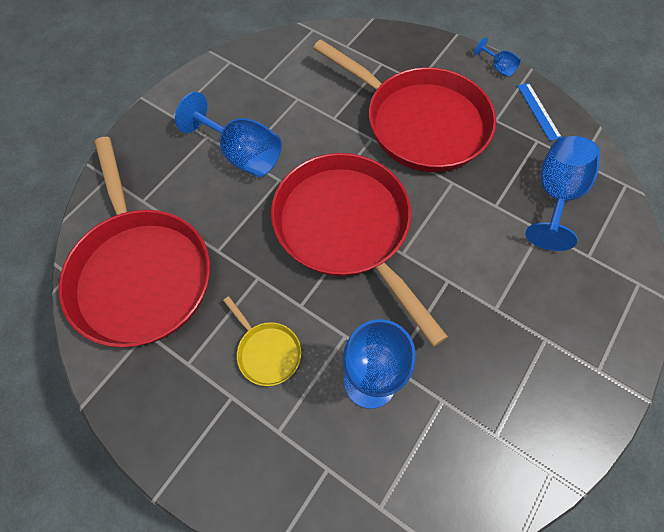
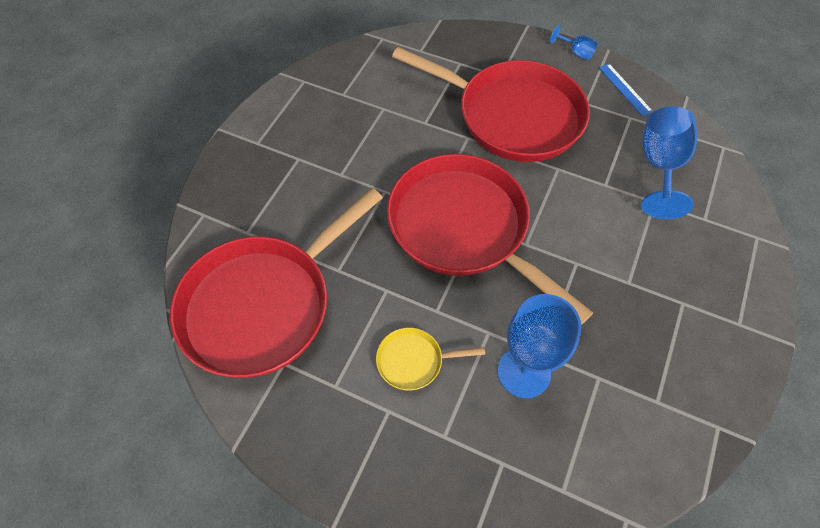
camera: 10 degrees left, 5 degrees down
(141, 273) = (263, 305): red pan -> red pan turned 75 degrees clockwise
(242, 154) = (340, 171): blue goblet -> none
(267, 352) = (414, 361): yellow pan -> yellow pan turned 135 degrees clockwise

